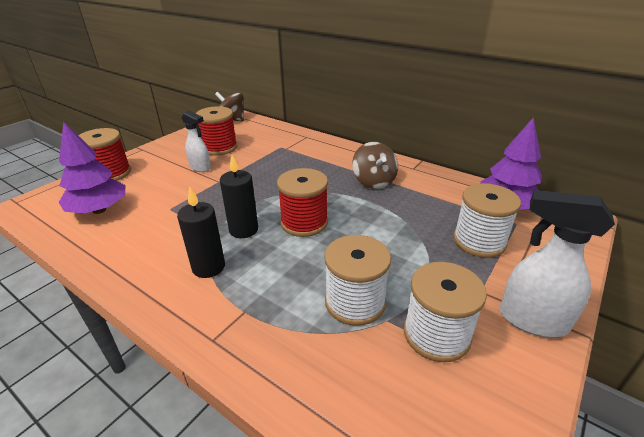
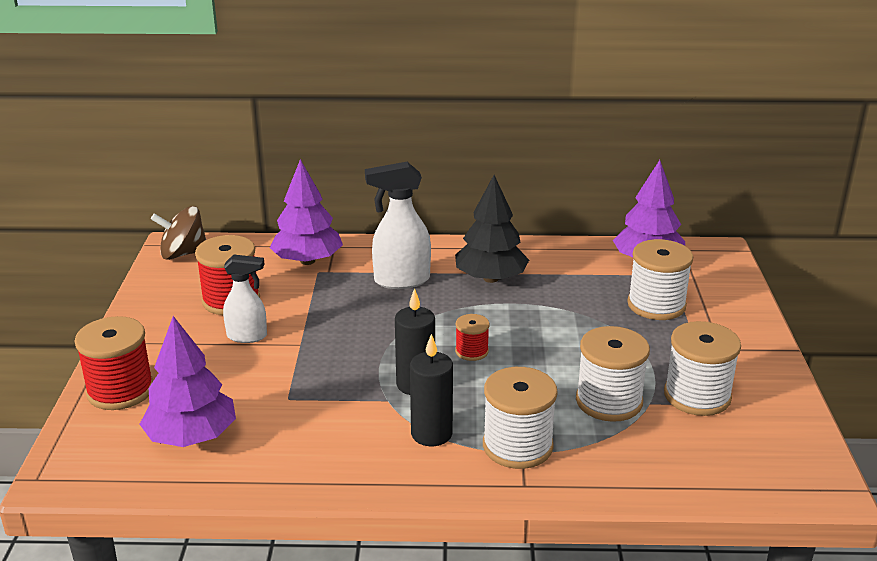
camera: 35 degrees left, 5 degrees down
(247, 304) = (517, 446): none -> white spool
(283, 140) = (307, 261): none -> purple tree
(304, 222) = (472, 351): red spool -> red spool, size x0.54
(374, 181) = (490, 278): brown spinning top -> black tree
(531, 320) = (752, 355): white spray bottle -> white spray bottle (401, 280)

